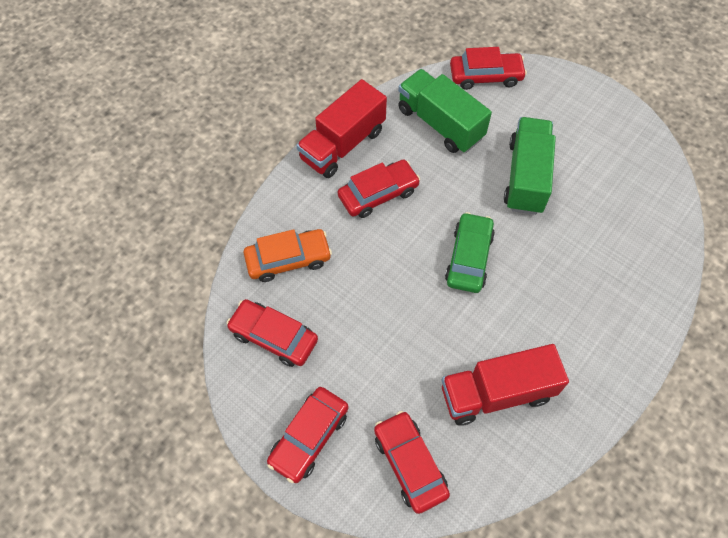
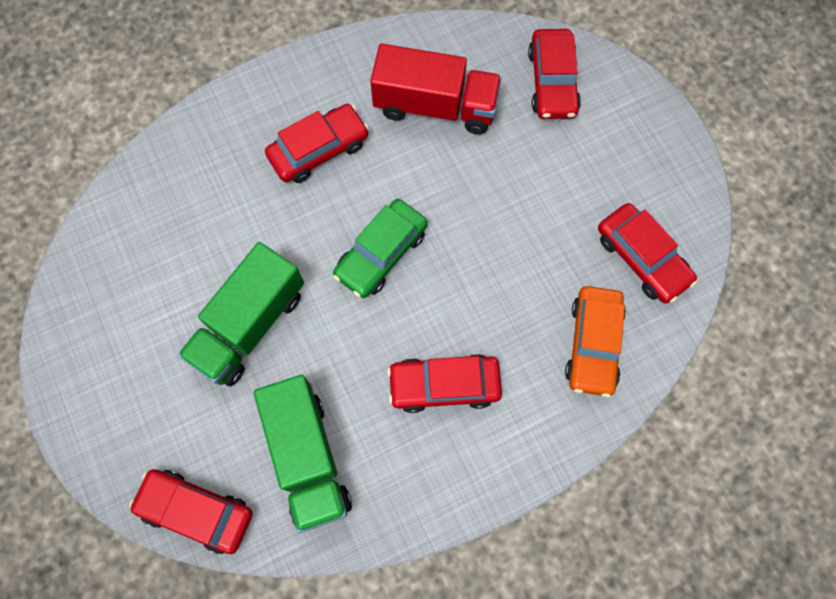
camera: 155 degrees left, 10 degrees up
(288, 259) = (593, 344): orange car -> orange car turned 90 degrees counterclockwise
(309, 437) = (640, 143): red car -> red car (319, 149)
(342, 145) = (456, 484): red truck -> none

